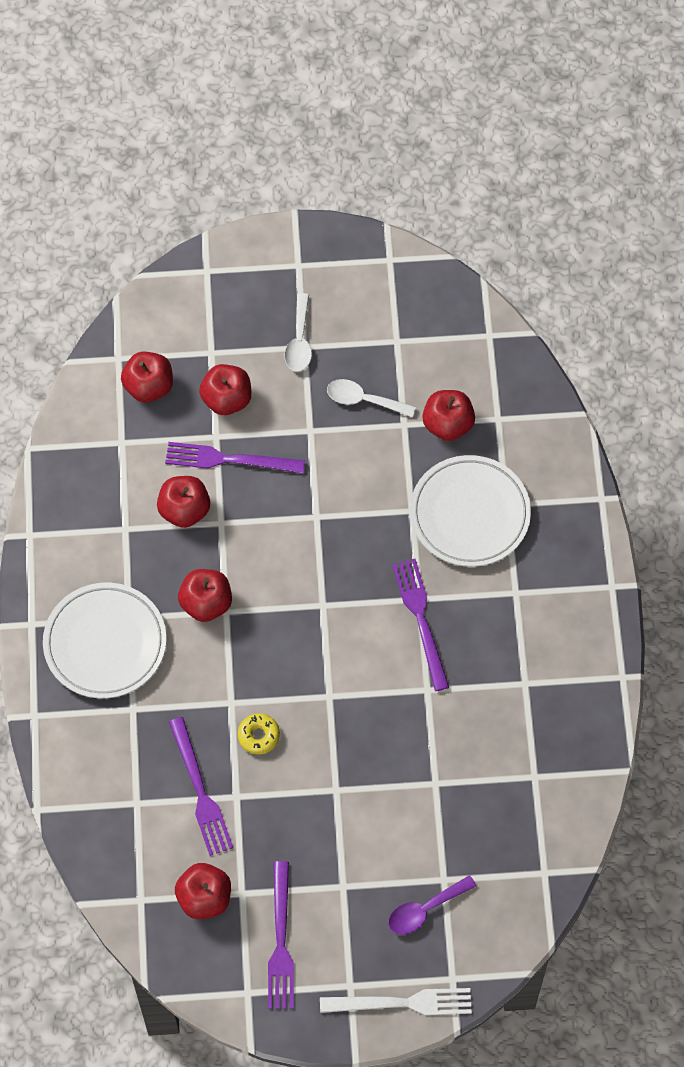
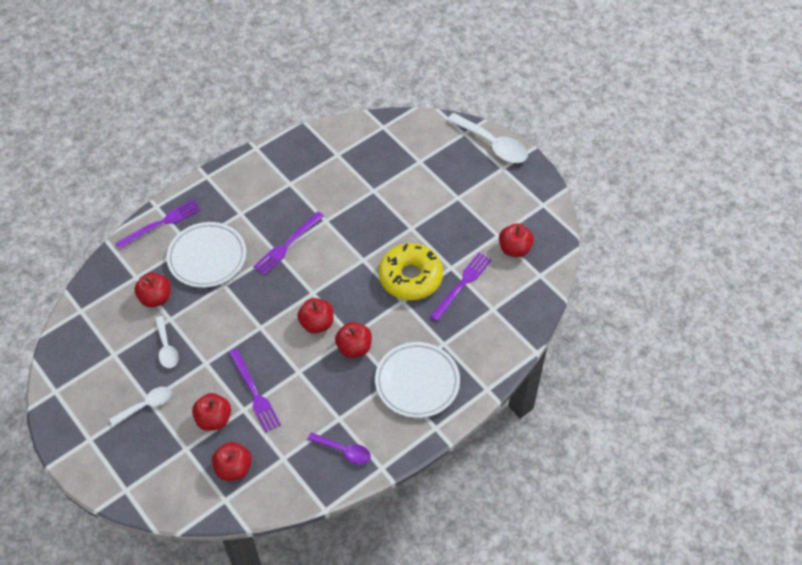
camera: 125 degrees left, 10 degrees down
(184, 510) = (304, 395): red apple -> red apple (317, 324)
(259, 736) = (410, 277): yellow donut -> yellow donut, size x2.38
(280, 941) = (507, 206): purple fork -> purple fork (161, 223)
(402, 1003) = (492, 145): white fork -> white spoon
(425, 909) = (441, 160): purple spoon -> purple spoon (344, 451)

